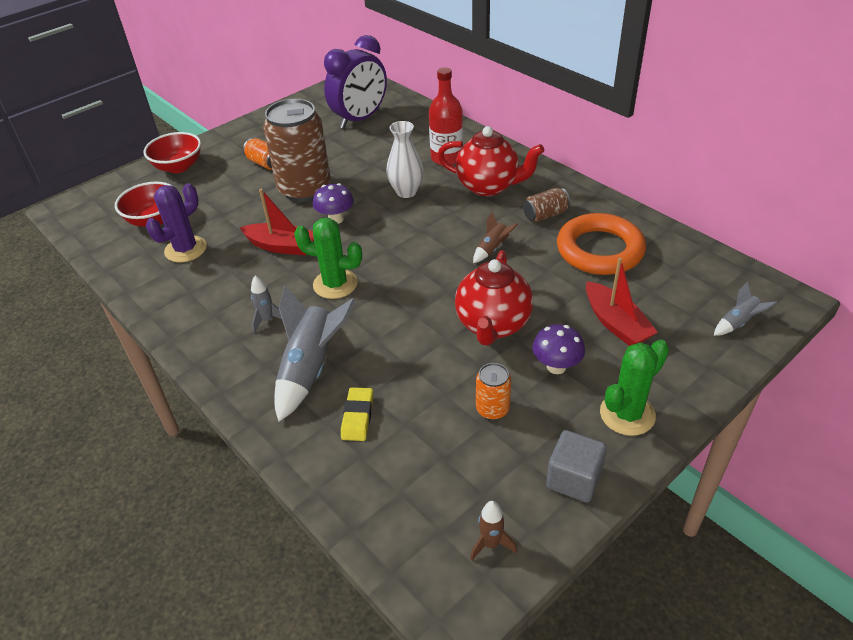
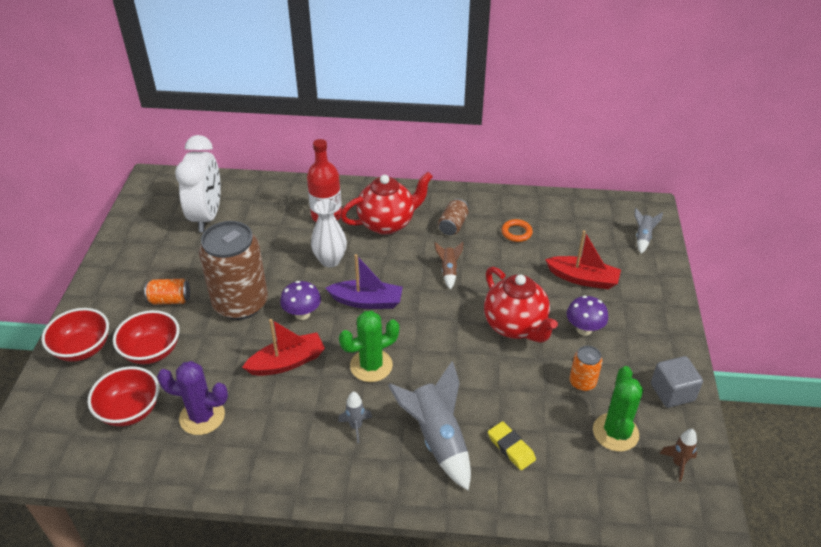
camera: 45 degrees left, 0 degrees up
(186, 249) = (202, 416): purple cactus -> purple cactus turned 75 degrees counterclockwise
(212, 190) = (152, 351): none -> red bowl
(360, 119) = (207, 216): purple clock -> white clock
(394, 236) = (367, 301): none -> purple boat
(599, 250) = (516, 233): orange ring -> orange ring, size x0.43
(627, 414) = (653, 333): green cactus -> green cactus (615, 432)

